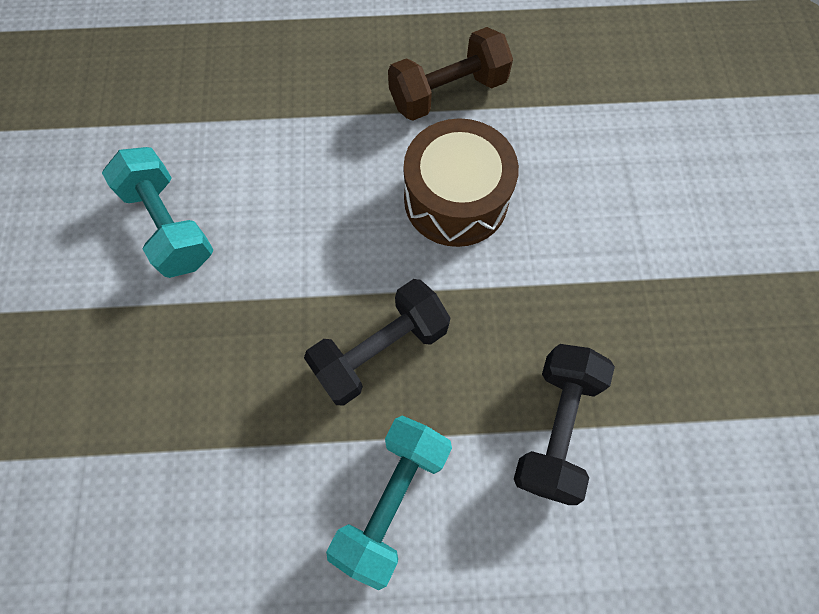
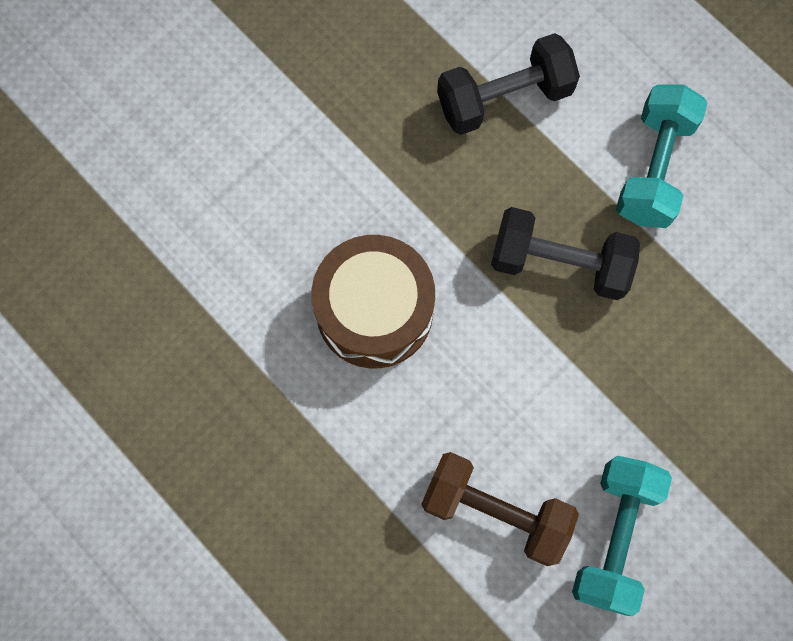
camera: 130 degrees left, 5 degrees up
(392, 498) = (654, 168): turquoise dumbbell -> turquoise dumbbell turned 60 degrees counterclockwise
(448, 93) = (263, 408): brown dumbbell -> brown dumbbell (495, 511)

